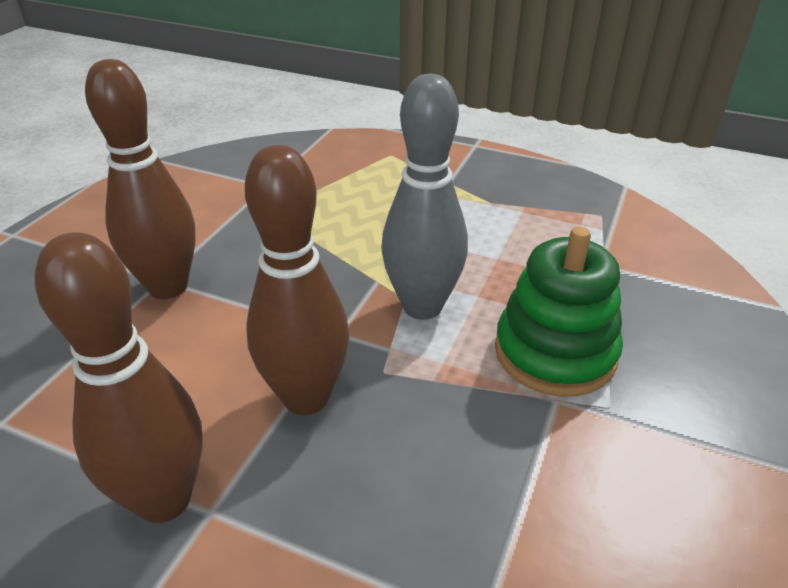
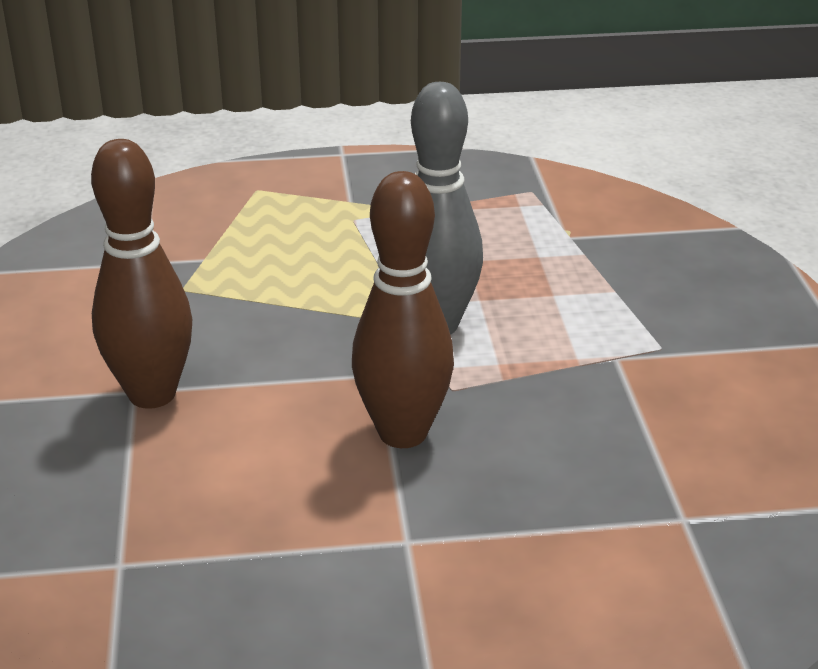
camera: 30 degrees left, 5 degrees down
(164, 499) = (357, 549): brown bowling pin -> none
(555, 352) = (586, 323): green stacking toy -> none

